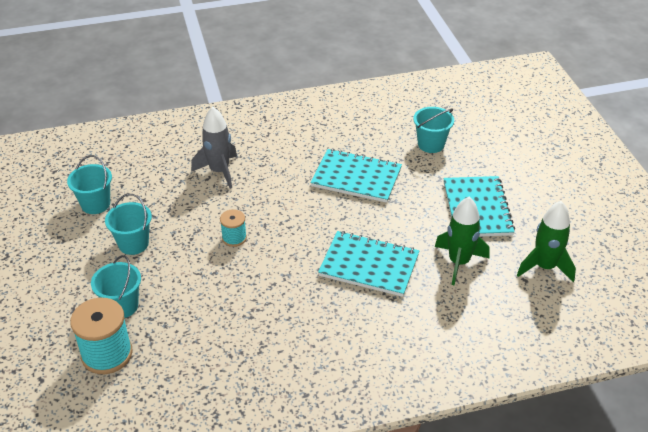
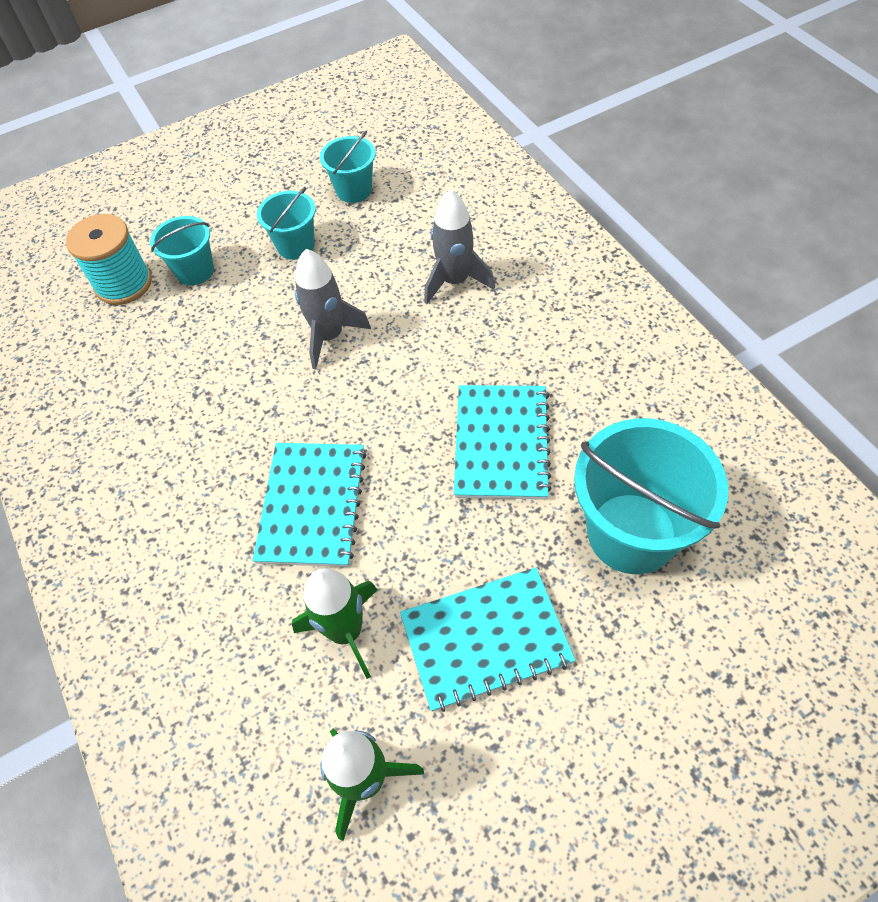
camera: 80 degrees right, 15 degrees up
(234, 238) = (329, 336): turquoise spool -> grey rocket
(431, 144) = (631, 533): turquoise bucket -> turquoise bucket, size x1.82

